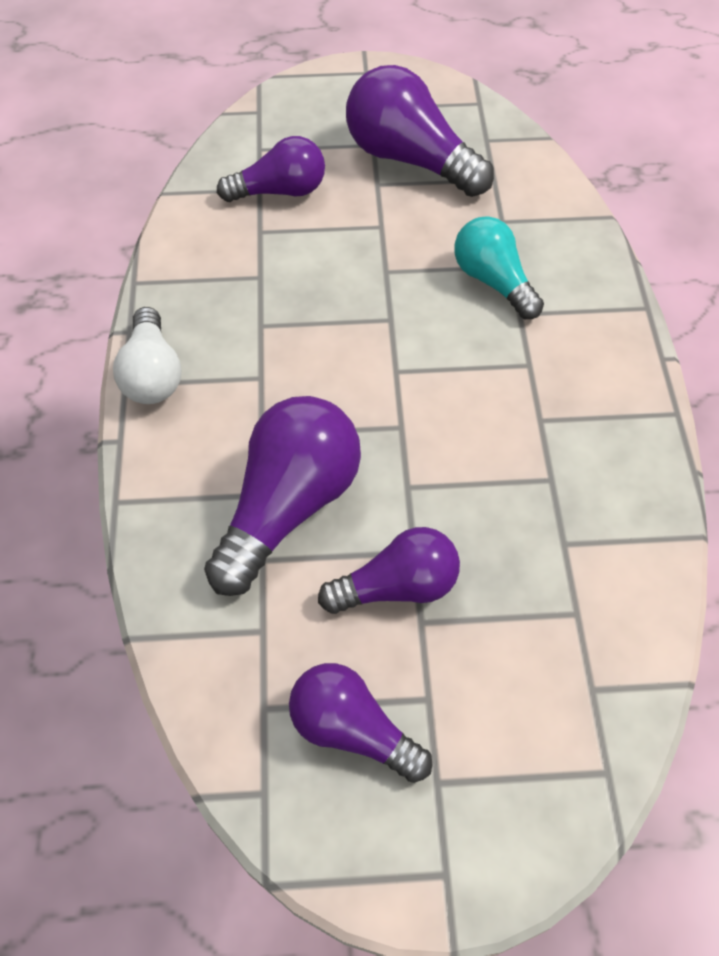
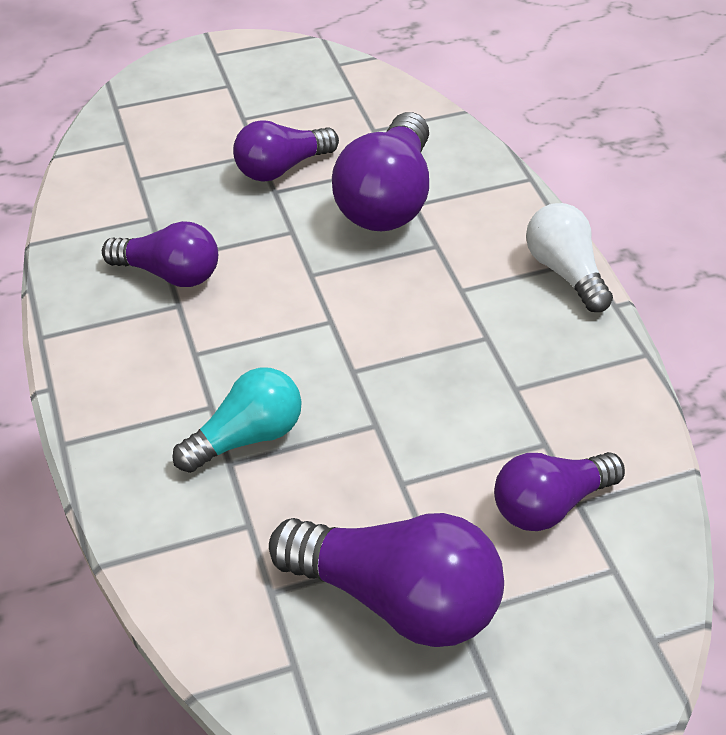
camera: 165 degrees right, 10 degrees down
(352, 730) = (291, 96): purple light bulb -> purple light bulb (170, 273)
(493, 281) = (247, 437): turquoise light bulb -> turquoise light bulb turned 75 degrees counterclockwise

